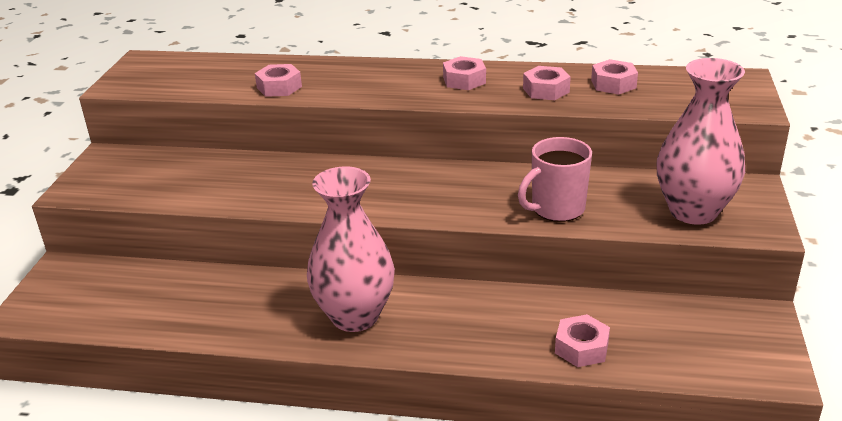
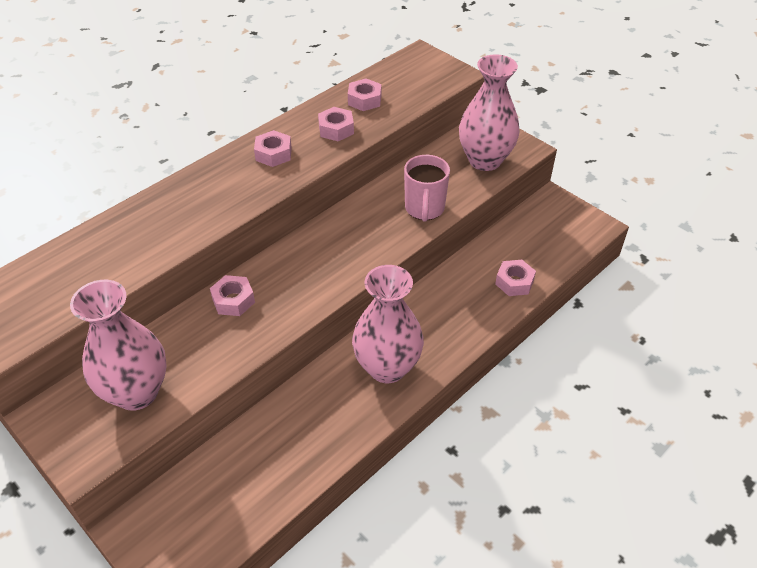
camera: 55 degrees left, 15 degrees up
(159, 178) = (137, 392): none -> pink vase
(279, 87) = (152, 248): pink nut -> pink nut (233, 300)

